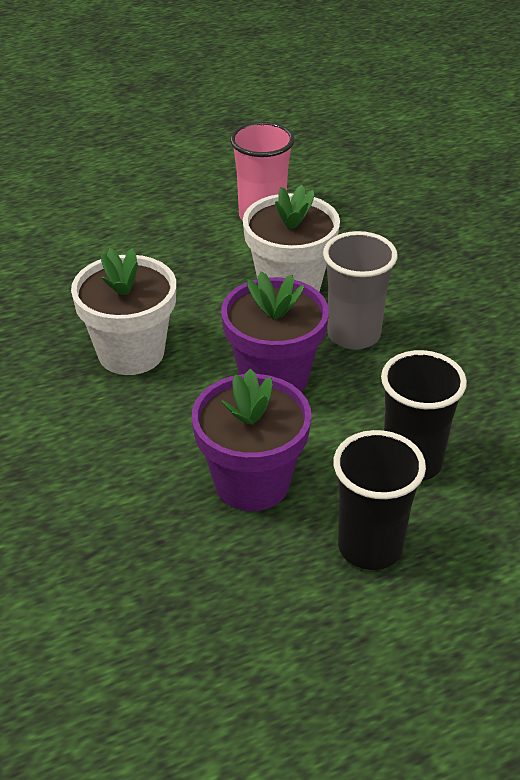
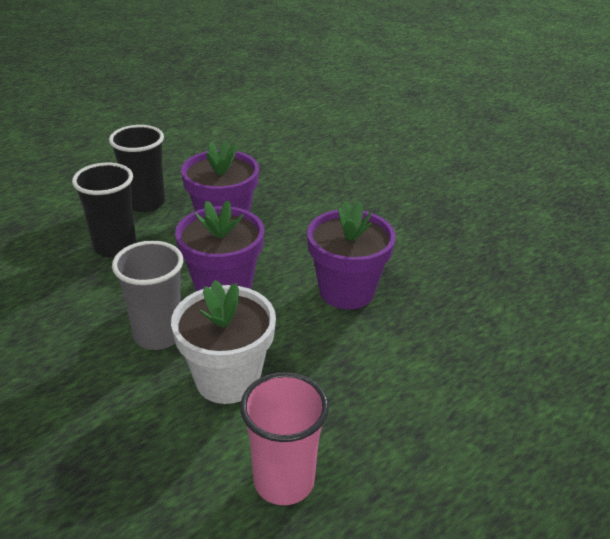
camera: 165 degrees right, 5 degrees down
(131, 353) = (346, 291): white flower pot -> purple flower pot

